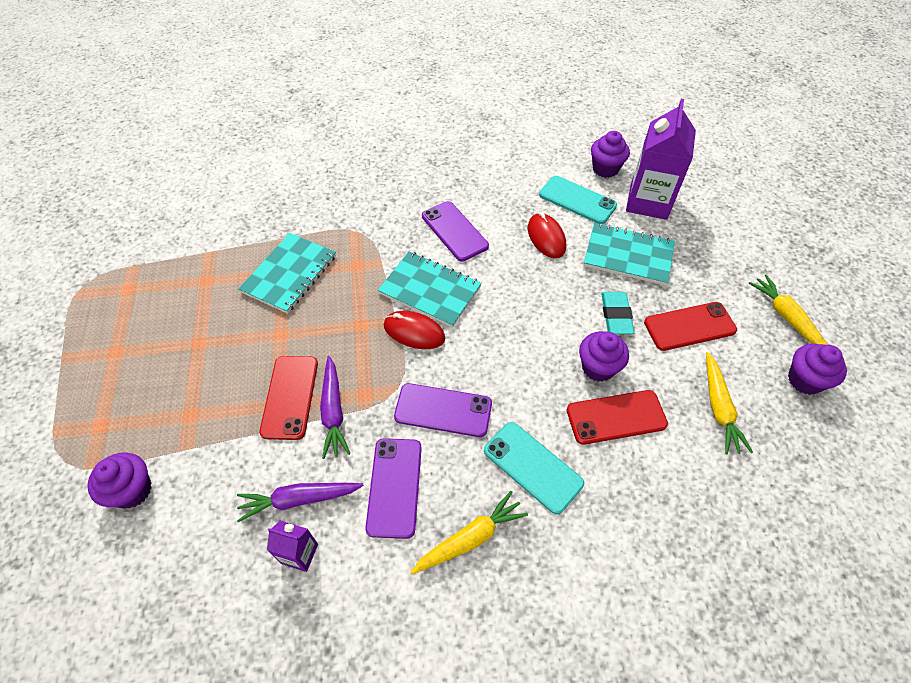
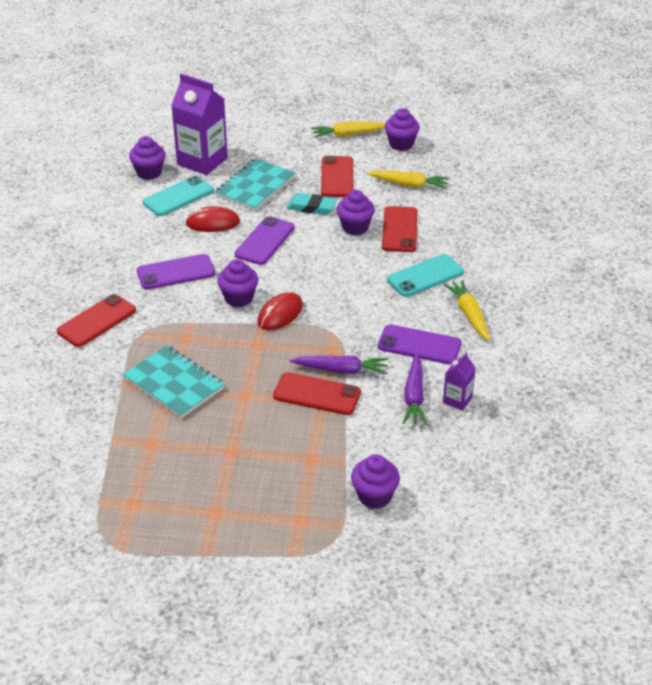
camera: 75 degrees left, 15 degrees down
(366, 197) = (96, 321): none -> red phone
(430, 290) = (238, 298): turquoise notebook -> purple cupcake
(443, 410) = (363, 310): purple phone -> purple phone (265, 241)

